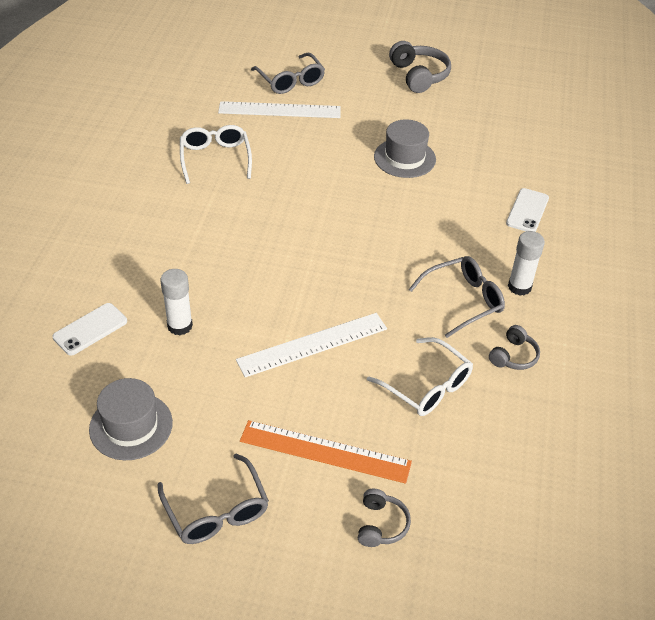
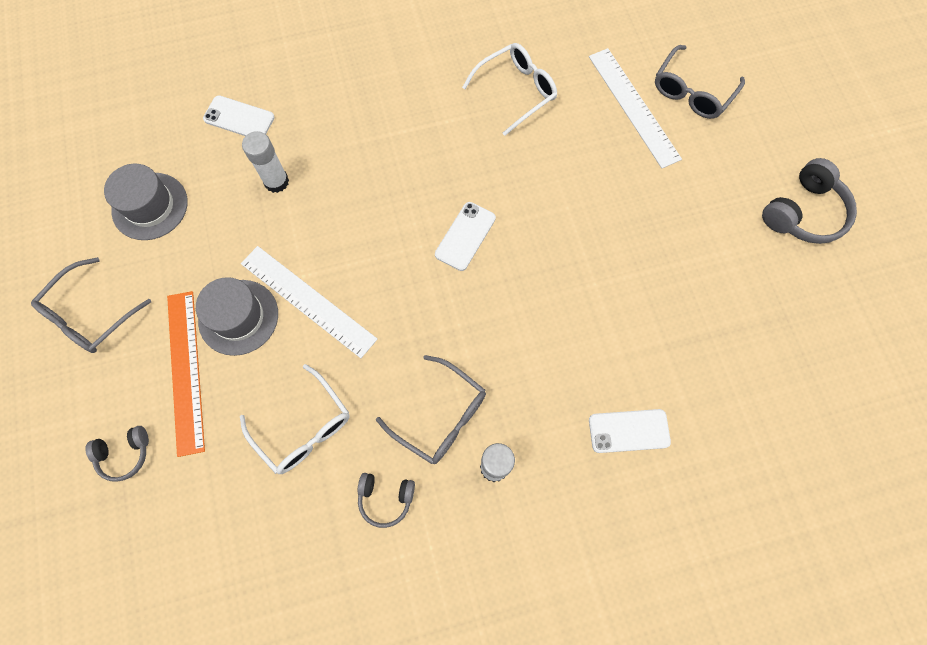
camera: 65 degrees right, 25 degrees up
(321, 232) = (465, 236): none -> white phone
(404, 158) = (636, 263): grey hat -> grey hat (238, 317)
(427, 386) = (303, 427): white glasses -> white glasses turned 60 degrees counterclockwise

